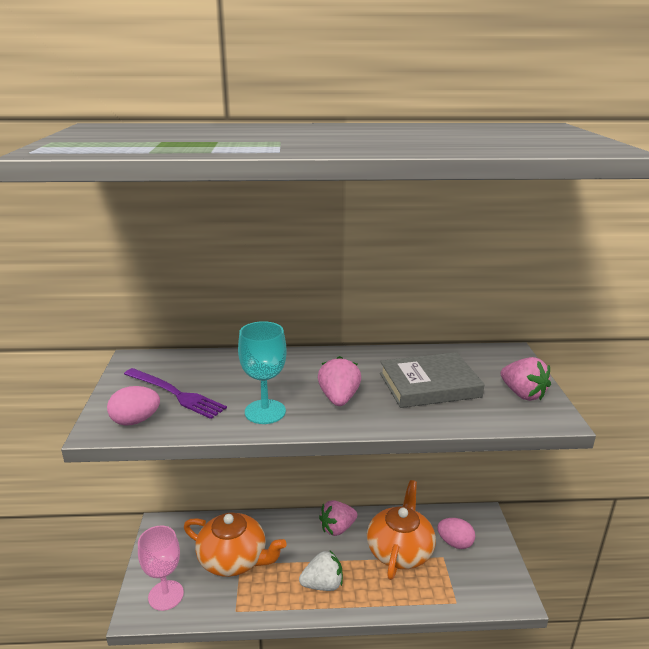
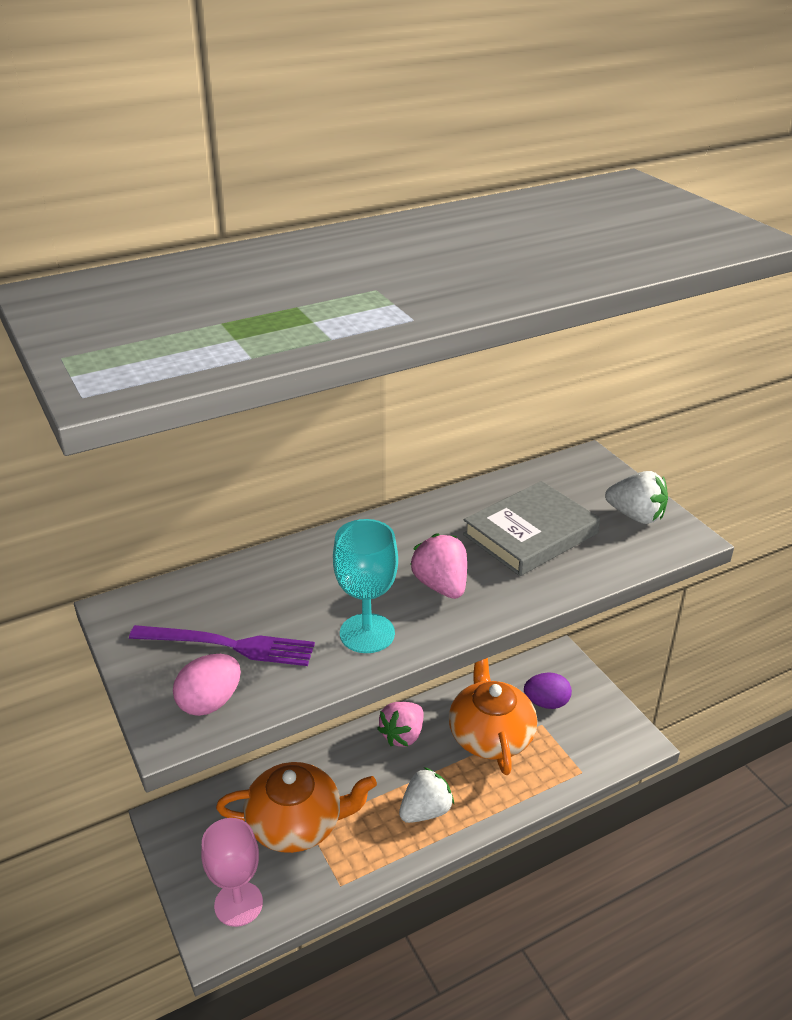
camera: 25 degrees left, 10 degrees up
(455, 543) = (546, 703): pink egg -> purple egg
(522, 394) = (636, 516): pink strawberry -> white strawberry

